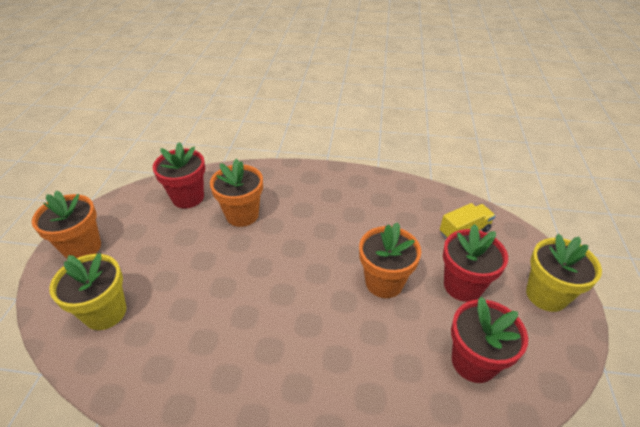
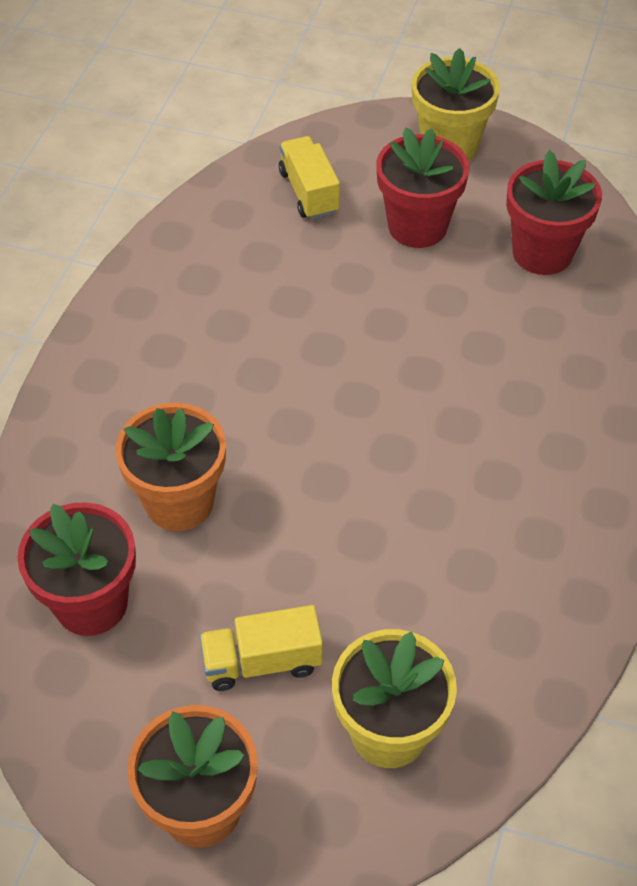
camera: 80 degrees left, 10 degrees up
(152, 257) = (262, 661): none -> yellow truck
(384, 282) = (394, 315): orange flower pot -> none

